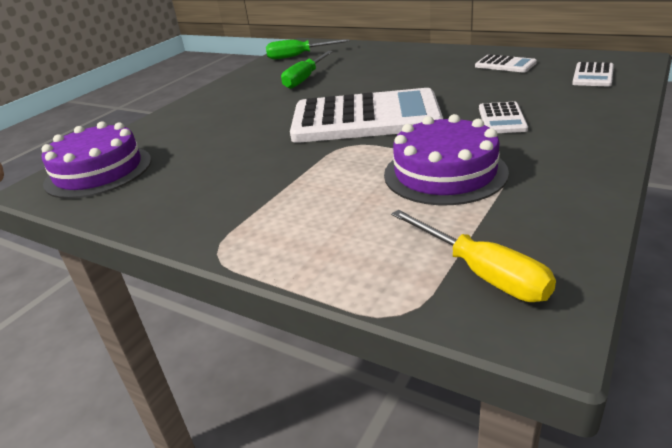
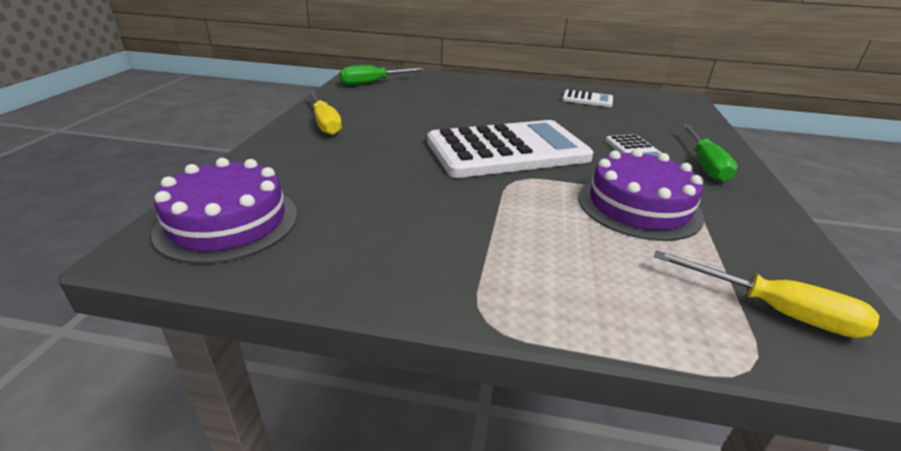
camera: 25 degrees left, 0 degrees up
(226, 95) = (325, 123): none -> yellow screwdriver
(305, 79) = (403, 107): green screwdriver -> green screwdriver (705, 165)
(593, 75) = (668, 111): white calculator -> none

